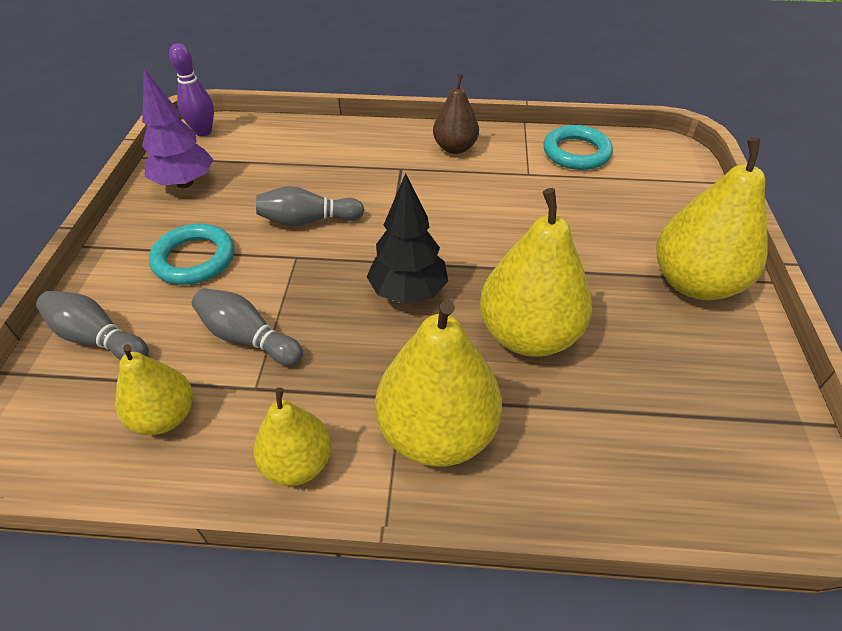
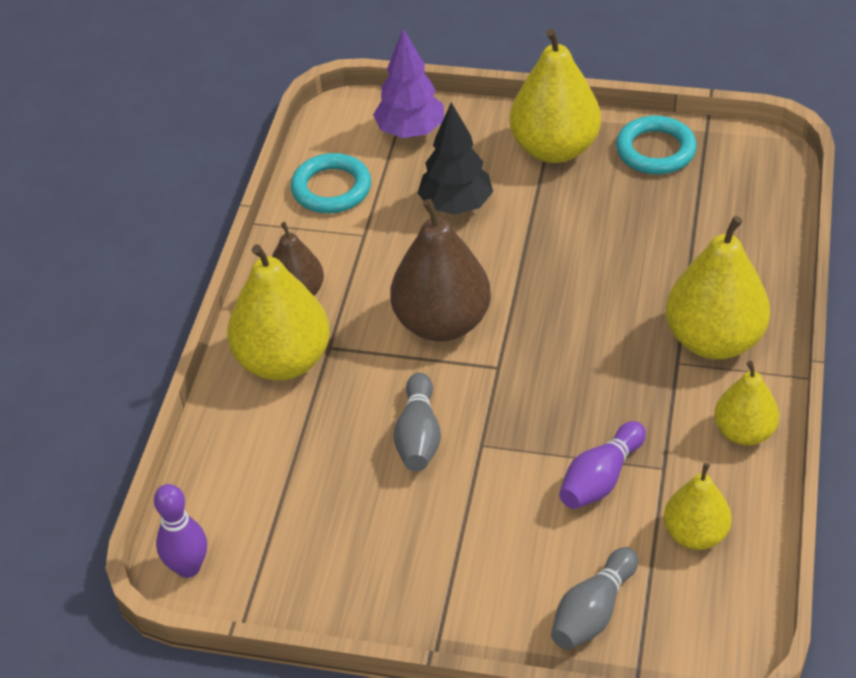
camera: 80 degrees left, 0 degrees up
(185, 183) = (317, 572): purple tree -> purple tree (410, 131)
(194, 259) = (473, 541): turquoise ring -> turquoise ring (655, 150)
(248, 338) = (601, 478): grey bowling pin -> purple bowling pin
(408, 292) = (547, 351): black tree -> black tree (456, 206)
(434, 224) = (442, 323): none -> brown pear
(528, 335) = (610, 269): yellow pear -> yellow pear (283, 361)

